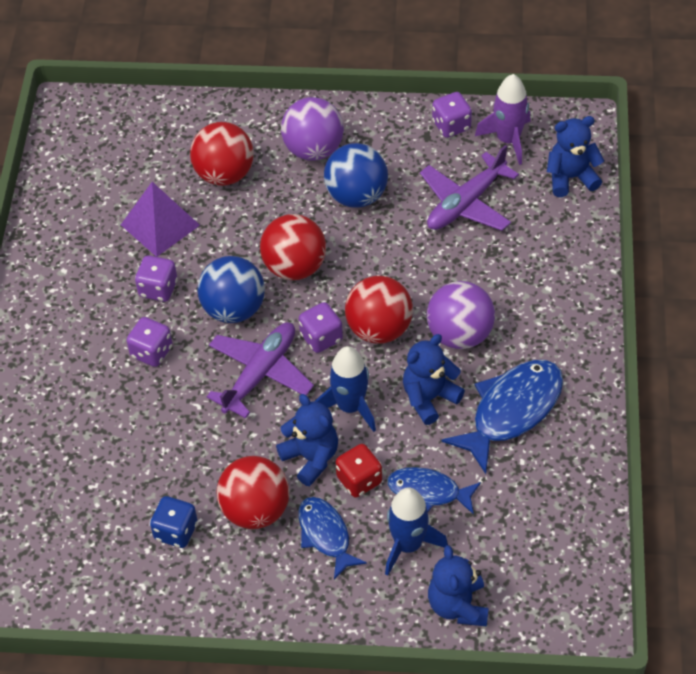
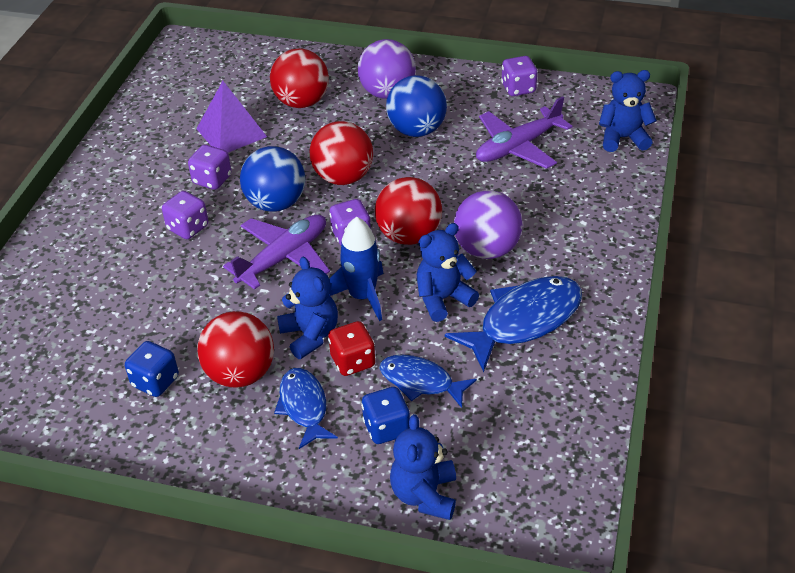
camera: 10 degrees right, 10 degrees down
(408, 545) = (386, 428): blue rocket -> blue dice
(508, 140) = (569, 104): purple rocket -> none

